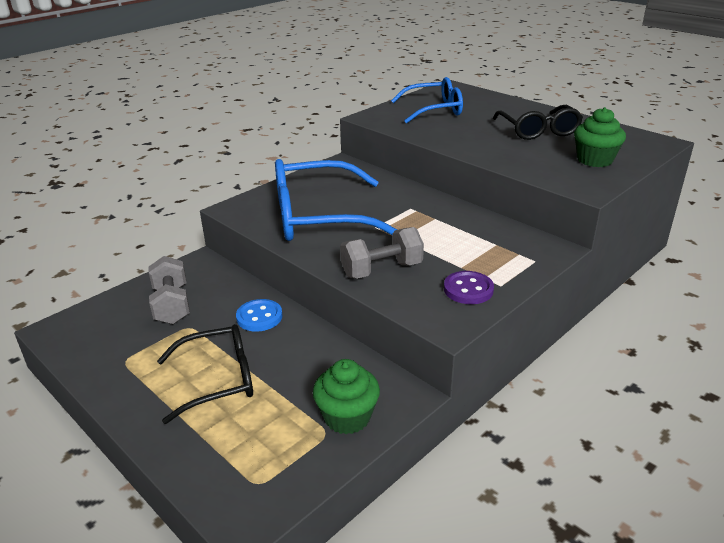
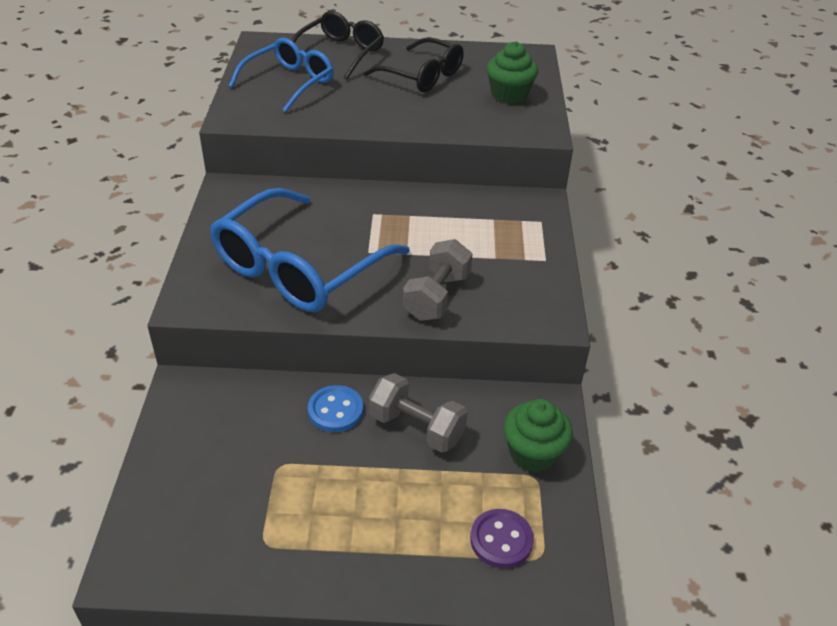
camera: 45 degrees left, 10 degrees up
(172, 305) = (224, 454): grey dumbbell -> grey dumbbell (416, 427)
(218, 380) = (385, 496): black glasses -> black glasses (341, 53)
(468, 289) = (528, 278): purple button -> purple button (501, 540)

